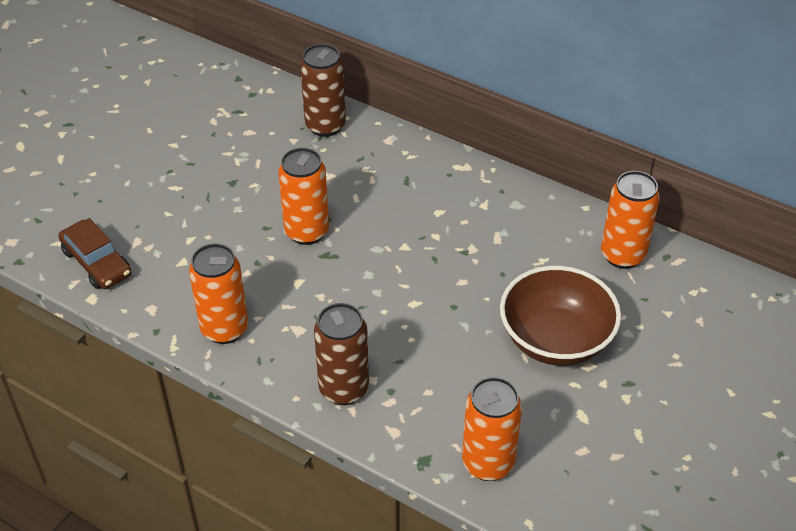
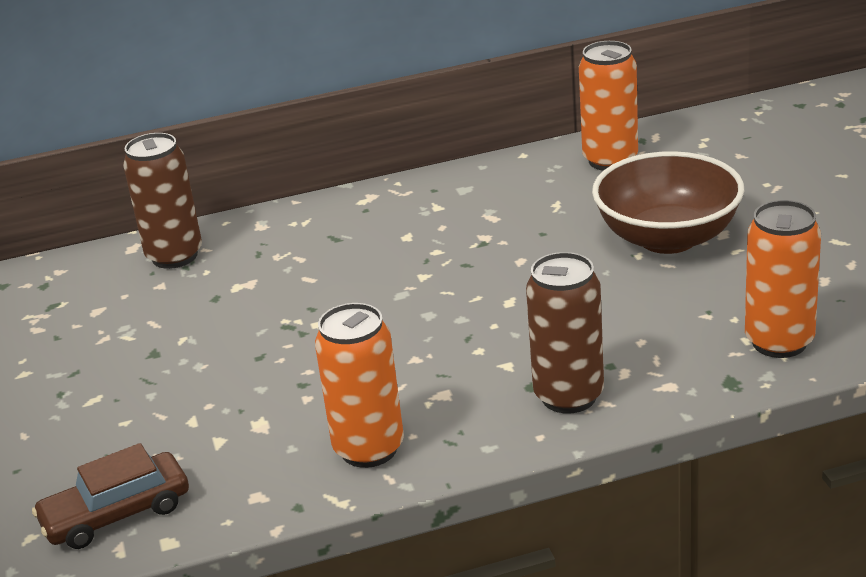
camera: 45 degrees left, 15 degrees down
(97, 263) = (116, 514): brown car -> brown car turned 150 degrees clockwise
(306, 232) = (309, 330): orange can -> none

